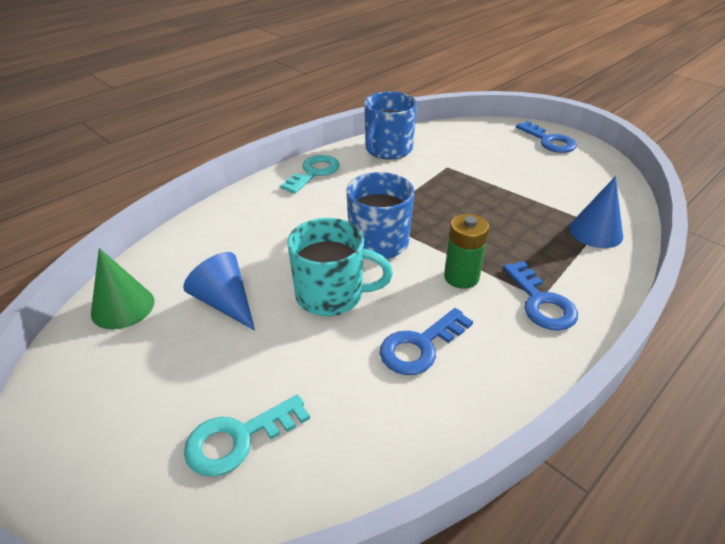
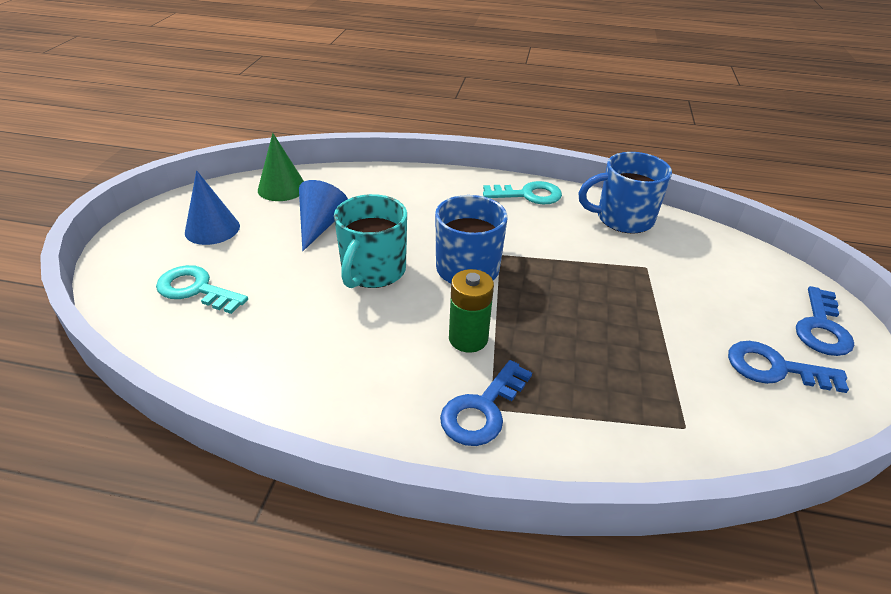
camera: 55 degrees right, 0 degrees up
(331, 295) = (373, 271): turquoise mug -> turquoise mug turned 45 degrees clockwise
(420, 346) = (350, 344): blue key -> blue key (774, 368)
(595, 232) = (665, 425): blue cone -> blue cone (212, 229)

